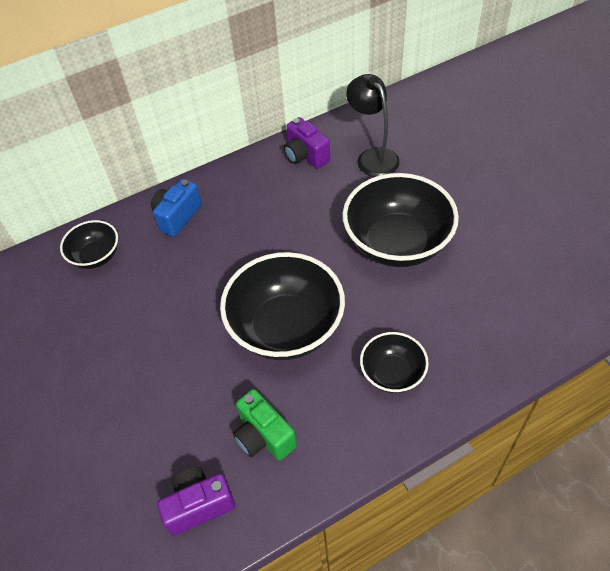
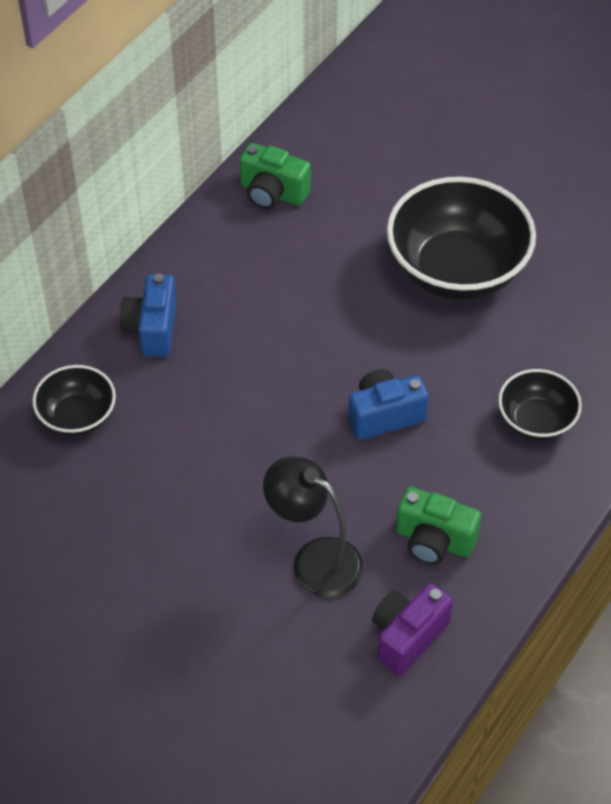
camera: 30 degrees left, 0 degrees up
(286, 328) = (384, 415): black bowl -> blue camera
(305, 156) = (272, 193): purple camera -> green camera
(372, 157) = (362, 168): black lamp -> black lamp (314, 560)

